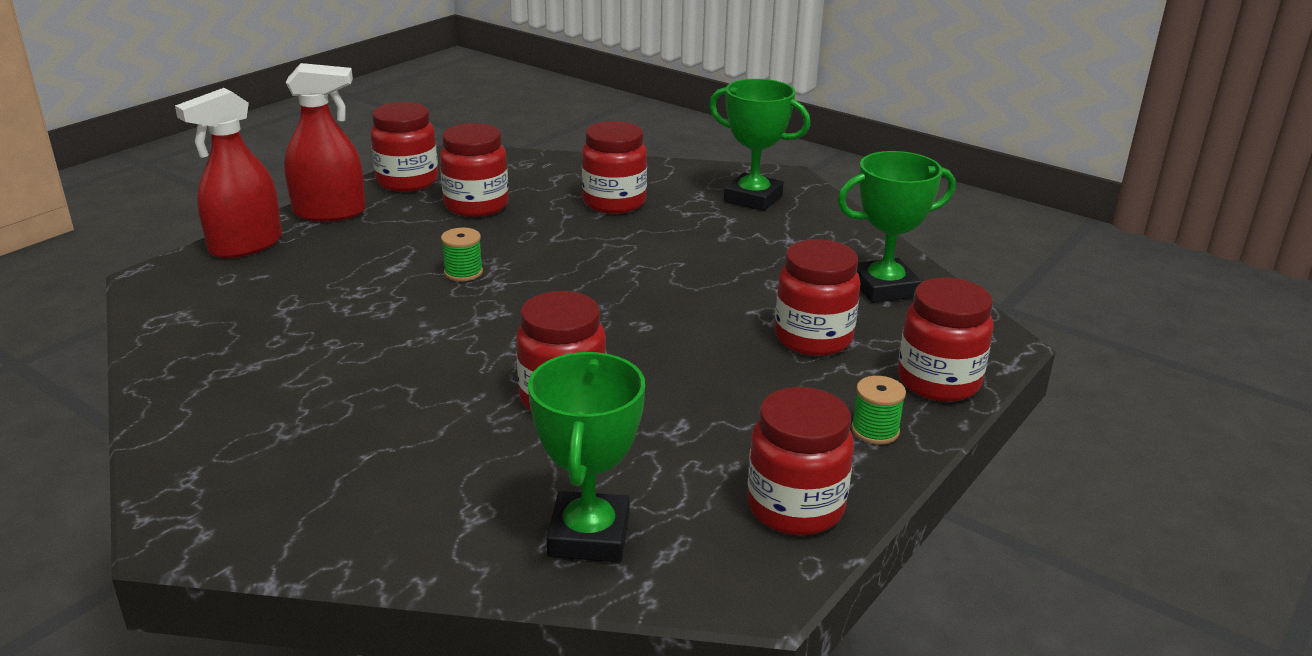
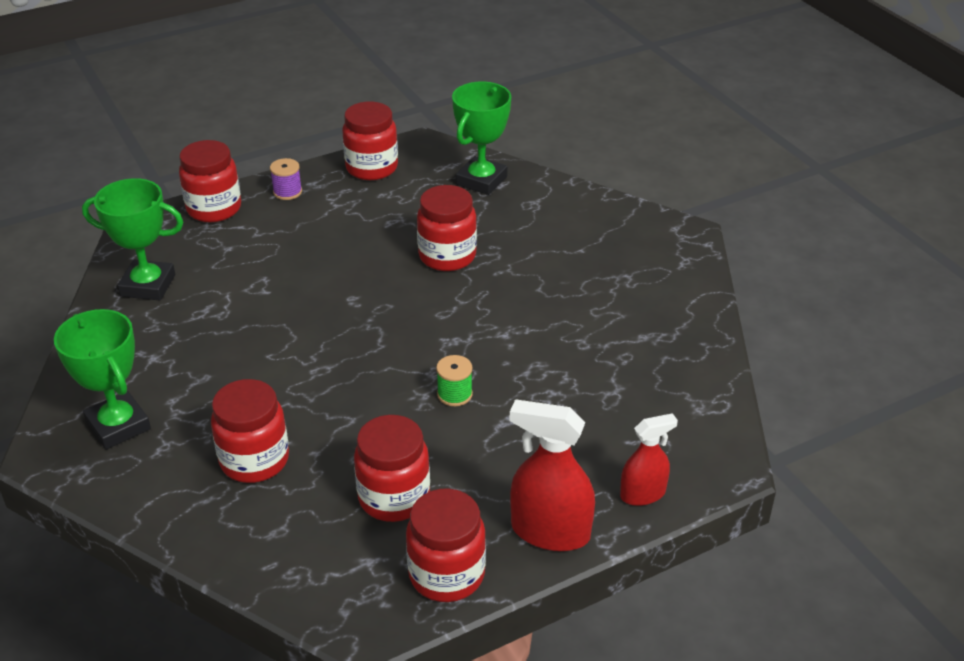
camera: 155 degrees left, 10 degrees up
(246, 245) = (642, 494): red spray bottle -> red spray bottle, size x0.62
(813, 338) = (250, 257): red jar -> none
(875, 430) = (287, 192): green spool -> purple spool

